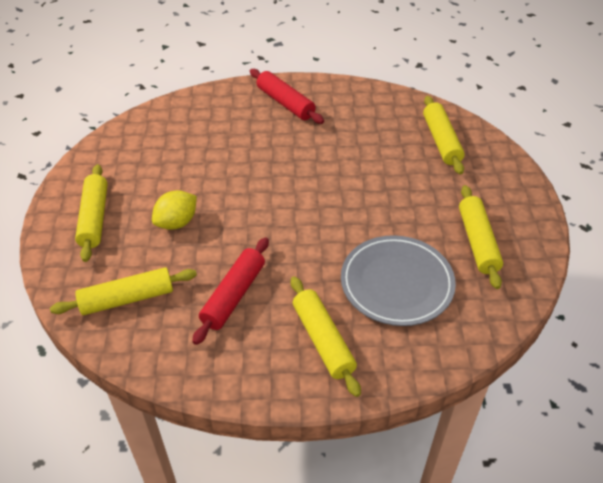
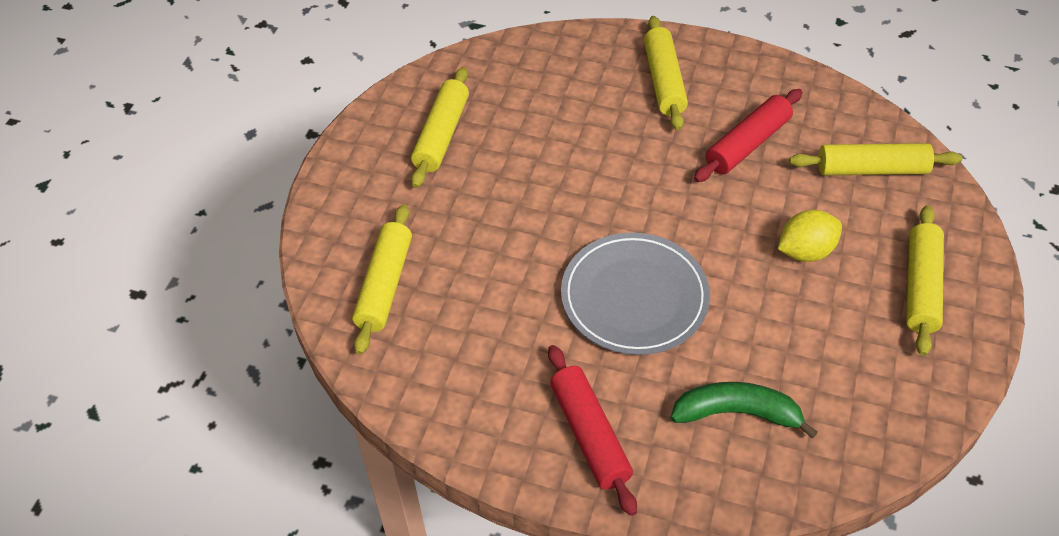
camera: 160 degrees left, 5 degrees up
(208, 128) = (737, 413): none -> green banana
(397, 283) = (560, 114): grey plate -> grey plate (634, 297)

